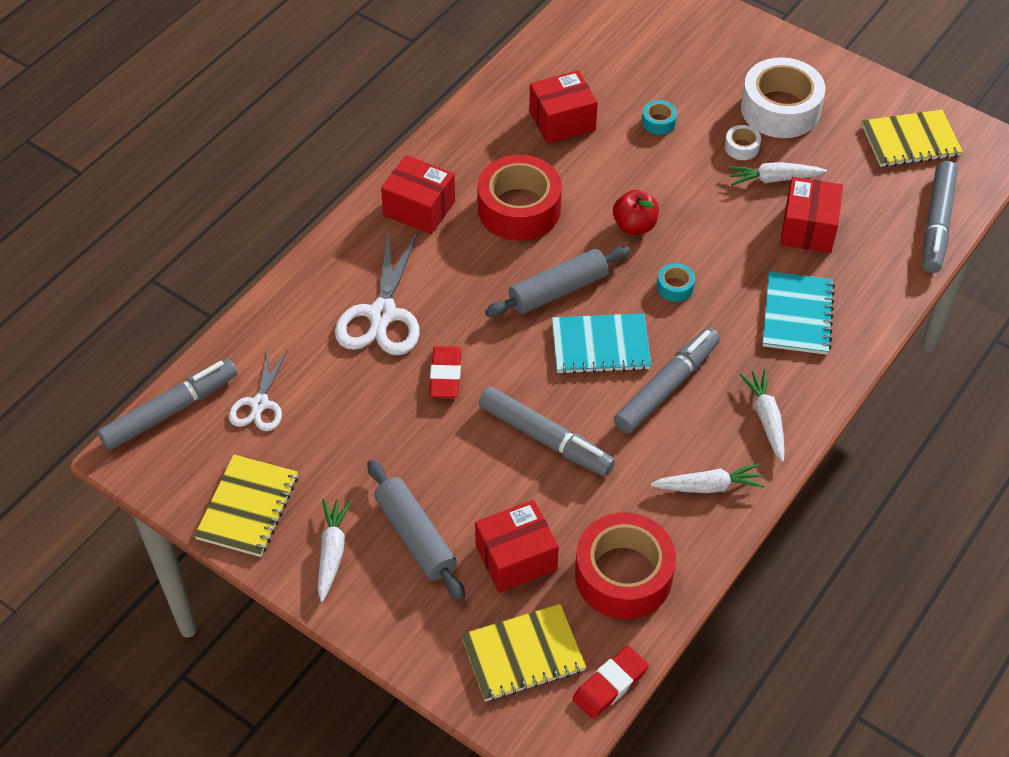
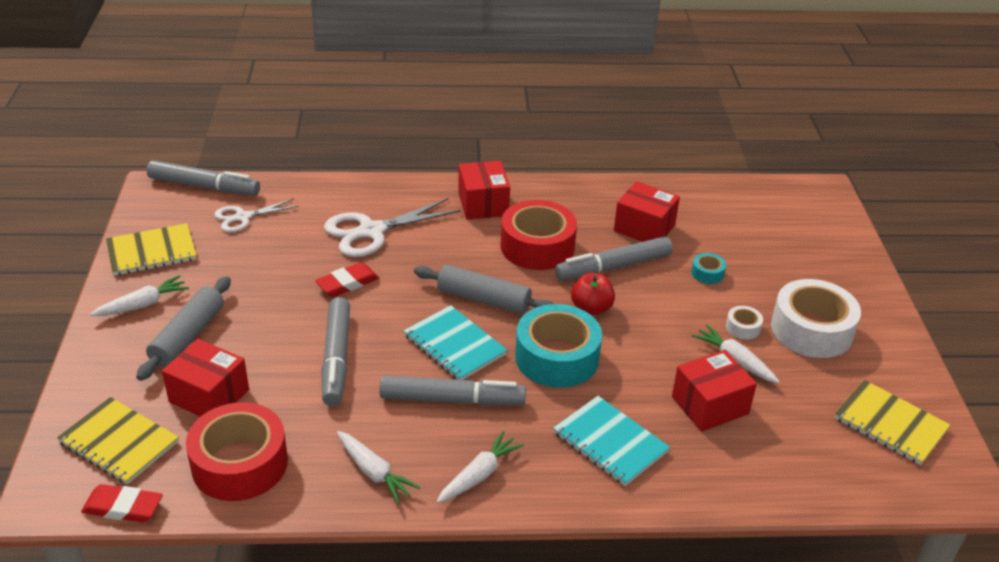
camera: 50 degrees right, 15 degrees down
(675, 287) = (557, 357): turquoise tape -> turquoise tape, size x2.33
(797, 315) = (610, 442): turquoise notebook -> turquoise notebook turned 75 degrees clockwise
(936, 224) = (821, 487): grey marker -> grey marker (613, 267)

